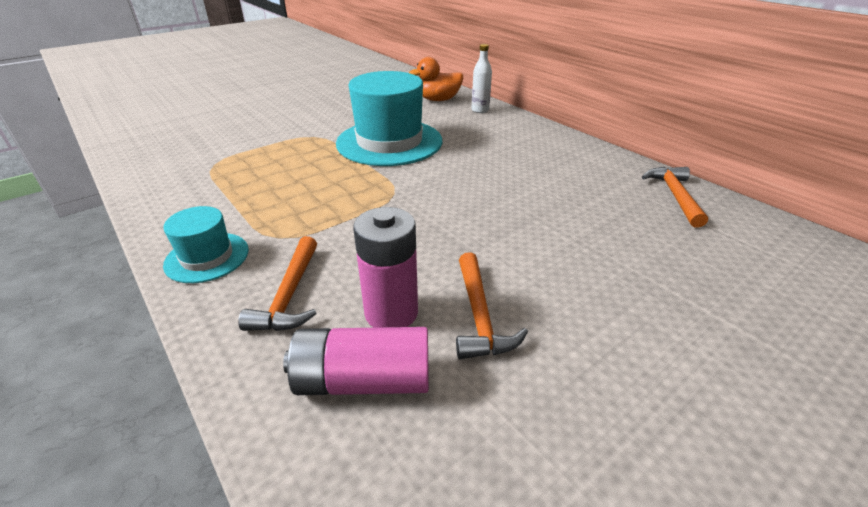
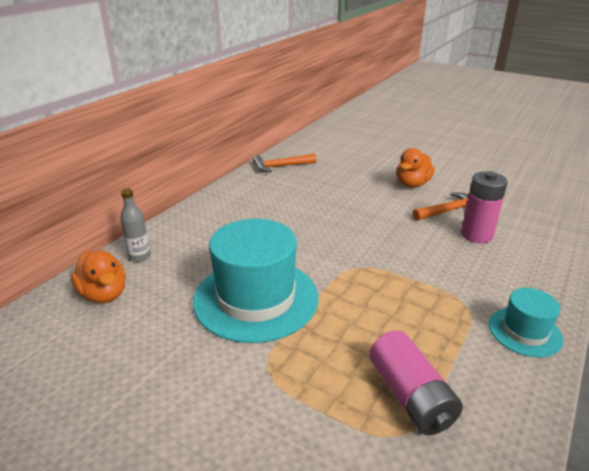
camera: 110 degrees left, 5 degrees down
(289, 296) = (507, 274): orange hammer -> none
(363, 380) = (522, 232): pink battery -> pink battery (410, 396)
(480, 110) = (140, 256): white bottle -> grey bottle
(596, 311) = (412, 184): none -> orange duck

